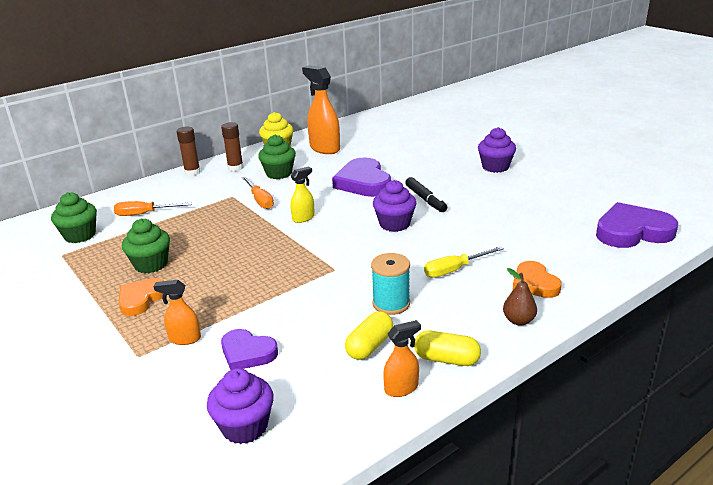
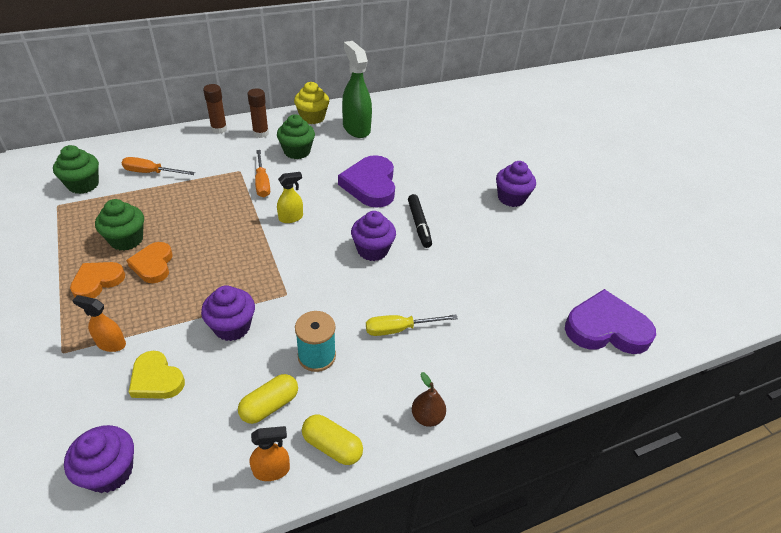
camera: 10 degrees right, 15 degrees up
(247, 353) = (156, 379): purple heart -> yellow heart
(297, 301) = (232, 327): none -> purple cupcake
(324, 148) = (356, 128): orange spray bottle -> green spray bottle
(534, 283) = (468, 371): orange heart -> orange heart (153, 265)

